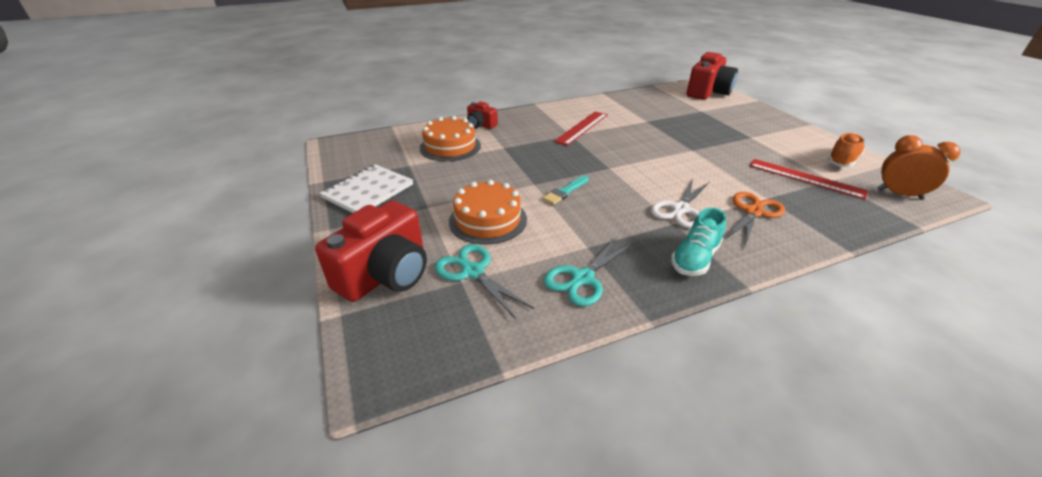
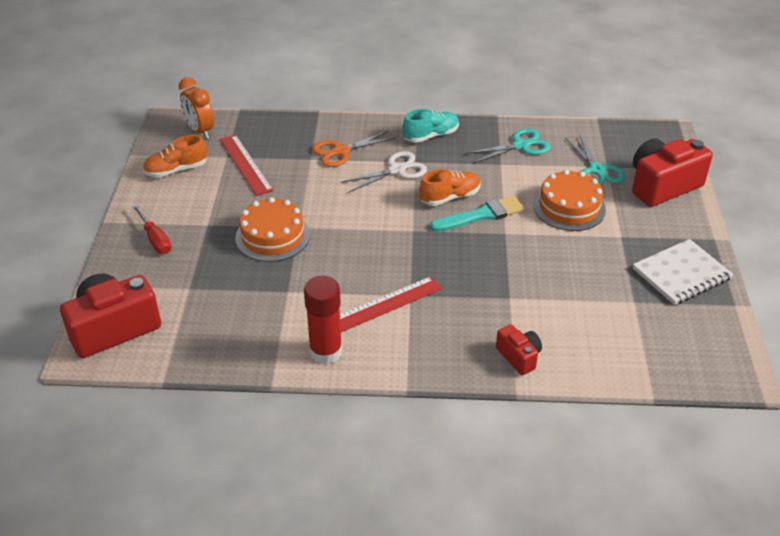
camera: 155 degrees left, 5 degrees up
(450, 146) = (576, 321): orange cake -> orange cake (272, 236)
(565, 192) = (481, 215): turquoise brush -> turquoise brush, size x1.52
(591, 106) = (326, 352): none -> red glue stick
(606, 199) = (450, 197): none -> orange shoe
(764, 123) = (155, 239): none -> red screwdriver

